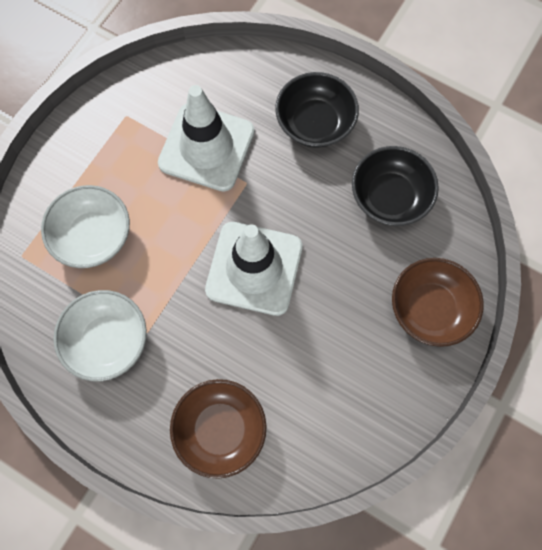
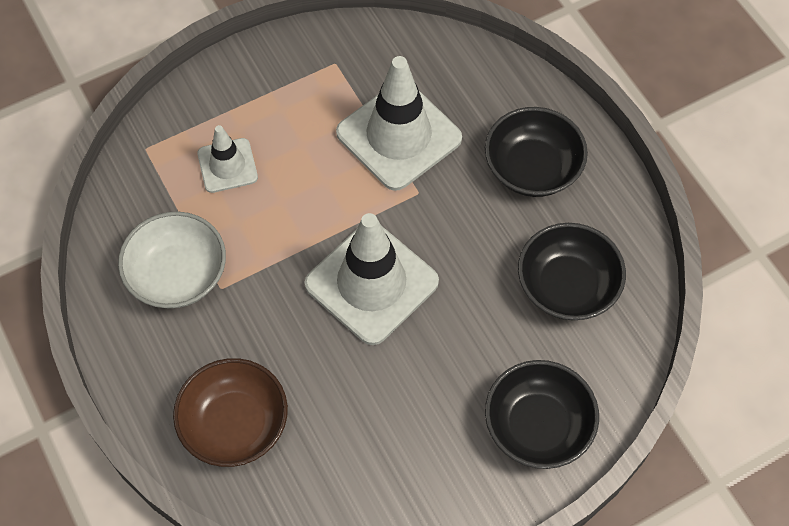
camera: 30 degrees right, 10 degrees down
(93, 236) = (227, 165): white bowl -> white traffic cone
(430, 308) = (537, 426): brown bowl -> black bowl

